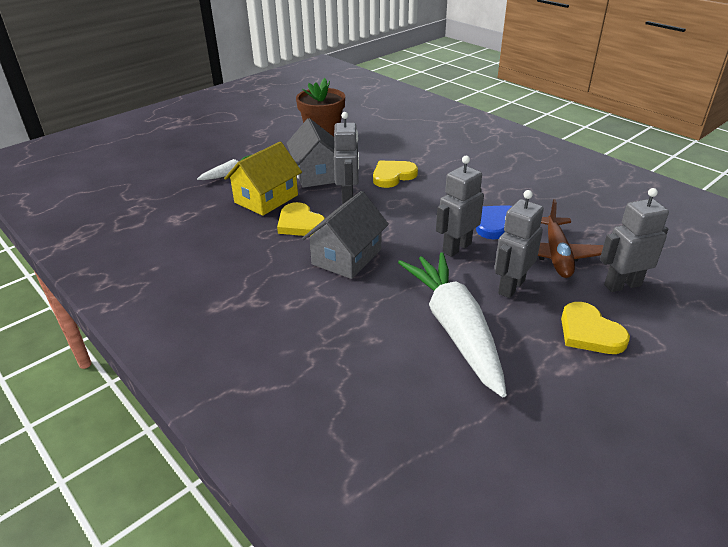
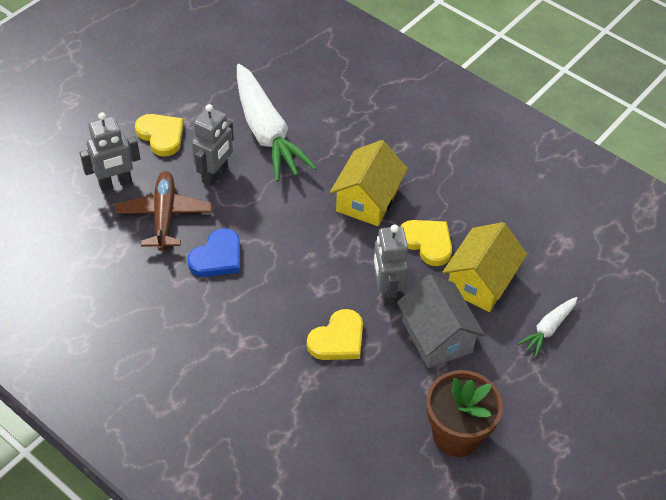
camera: 170 degrees right, 15 degrees up
(346, 257) = (367, 199): grey house -> yellow house
(456, 248) = (261, 218): grey robot -> none

